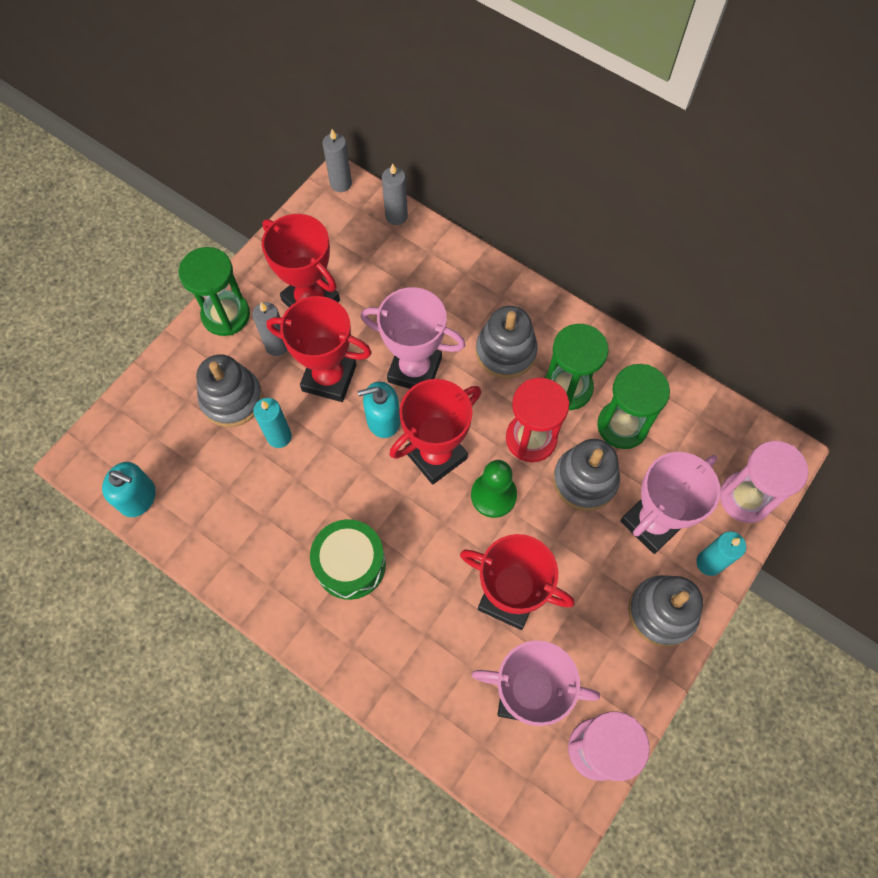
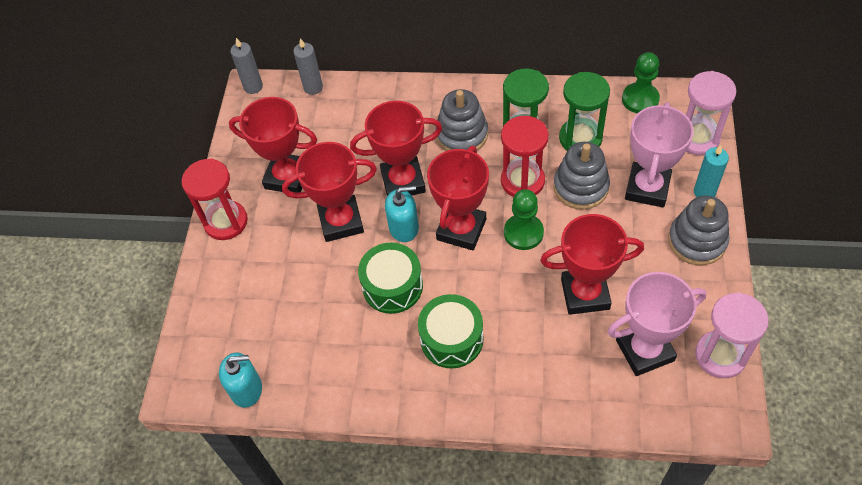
camera: 25 degrees left, 10 degrees down
(226, 315) = (226, 222): green hourglass -> red hourglass
(232, 399) = (273, 277): grey stacking toy -> none
(277, 346) = (283, 221): grey candle -> none
(279, 437) = (331, 283): turquoise candle -> none
(332, 475) = (392, 286): none -> green drum
(383, 420) = (404, 227): turquoise soap dispenser -> turquoise soap dispenser turned 150 degrees counterclockwise
(414, 370) = (403, 181): pink trophy -> red trophy
(716, 418) = (640, 99): none -> green pawn

